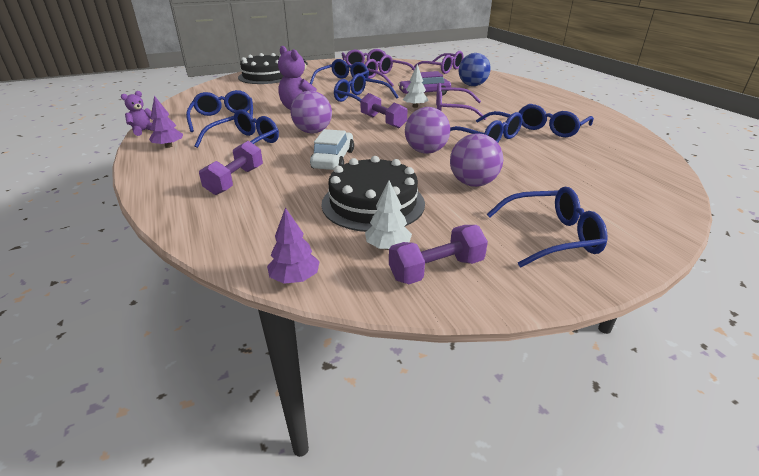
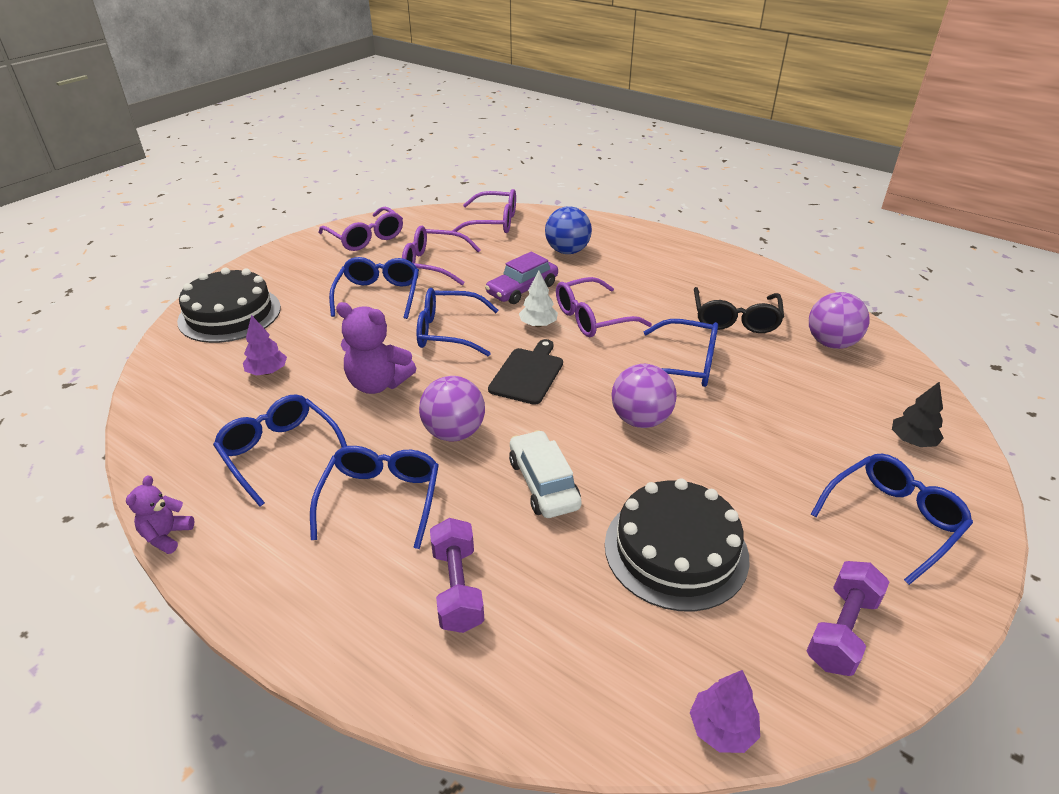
camera: 30 degrees left, 5 degrees up
(168, 146) = (260, 556): purple tree -> purple tree (267, 372)
(383, 121) = (528, 374): purple dumbbell -> black cutting board
(388, 247) = (763, 619): white tree -> none
(473, 183) = (746, 462): purple ball -> purple ball (831, 343)
(551, 128) = (735, 319): blue glasses -> black glasses
(623, 207) = (912, 441): none -> black tree

